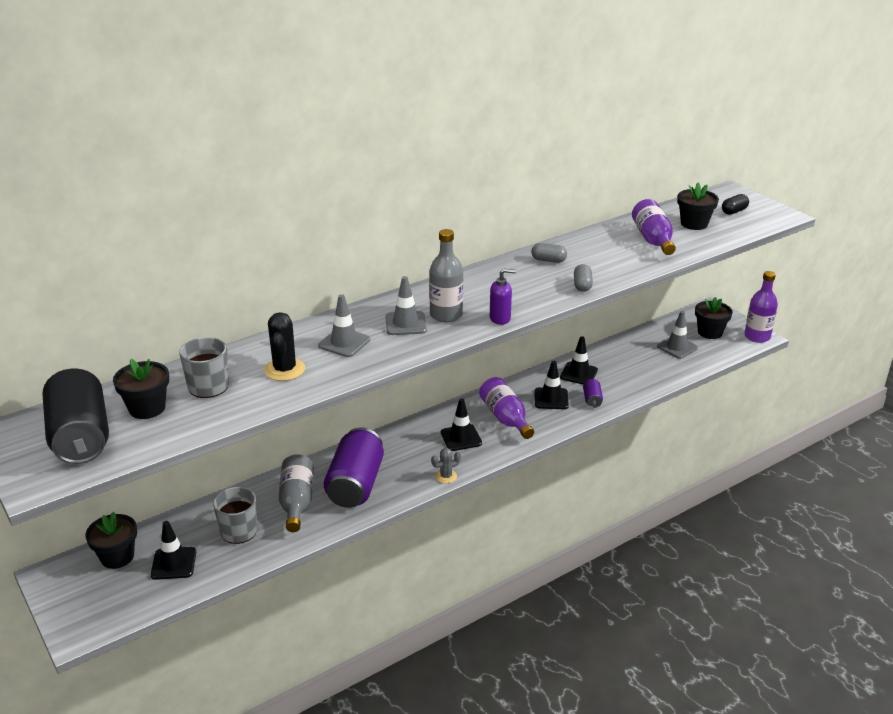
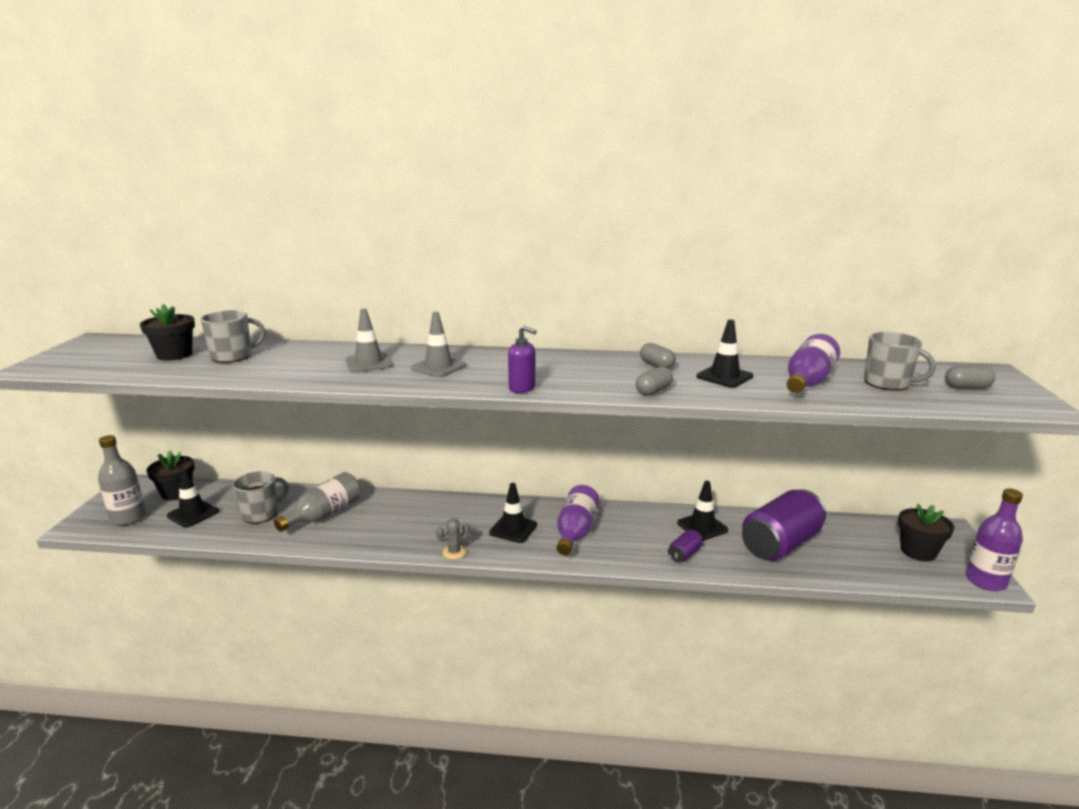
camera: 40 degrees right, 10 degrees down
(80, 437) = (110, 355): black can -> none
(284, 370) = (294, 364): black cactus -> none
(355, 485) = (380, 523): purple can -> purple can (780, 544)
(446, 315) = (482, 372): grey bottle -> grey bottle (128, 518)
(446, 476) = (454, 552): grey cactus -> grey cactus turned 45 degrees counterclockwise
(551, 399) = (643, 535): black traffic cone -> black traffic cone (724, 376)
(677, 347) = (853, 549): grey traffic cone -> none
(694, 224) = (888, 383): black flower pot -> grey mug
(734, 211) = (967, 387): black capsule -> grey capsule

